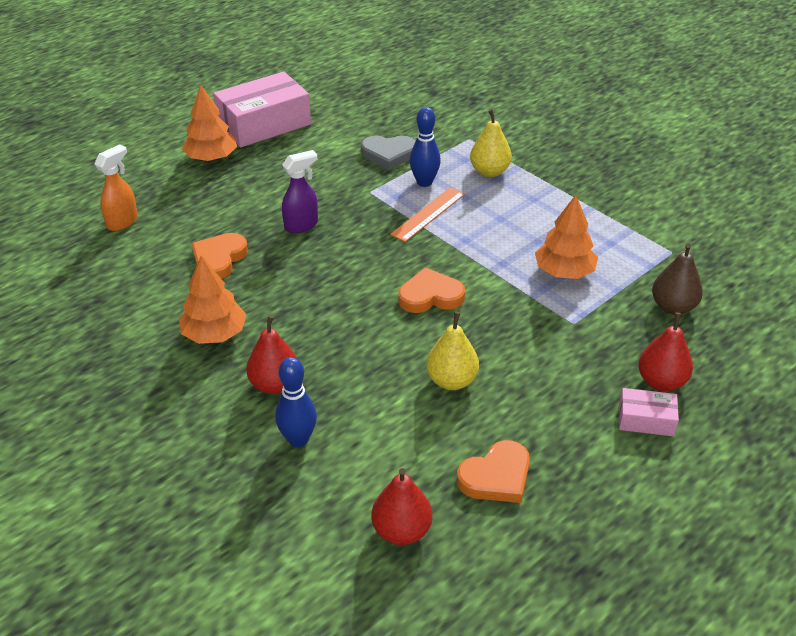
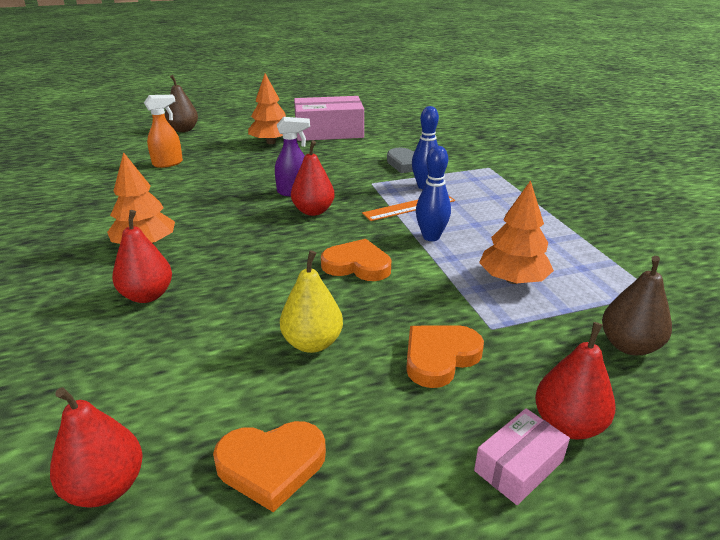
camera: 25 degrees right, 10 degrees down
(83, 163) = (183, 130): none -> brown pear
(219, 259) = (207, 198): orange heart -> orange heart (440, 357)
(298, 439) = (113, 348): blue bowling pin -> blue bowling pin (431, 237)
(341, 245) = (313, 211): none -> red pear
(489, 171) = (491, 191): yellow pear -> none
(646, 420) = (518, 466): pink box -> pink box turned 75 degrees counterclockwise

